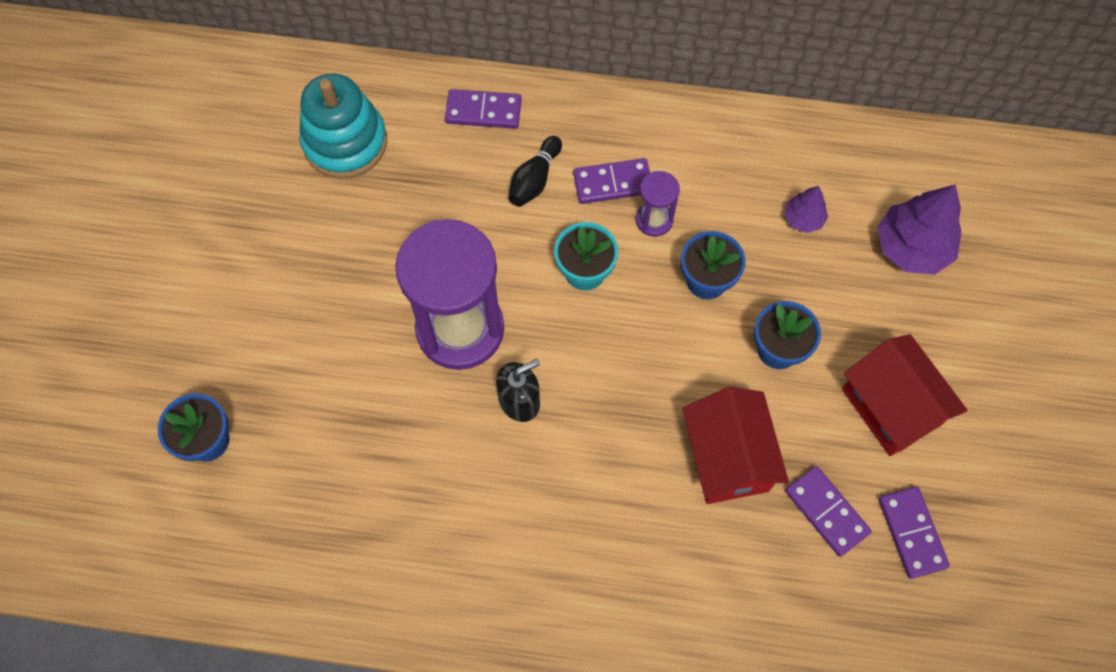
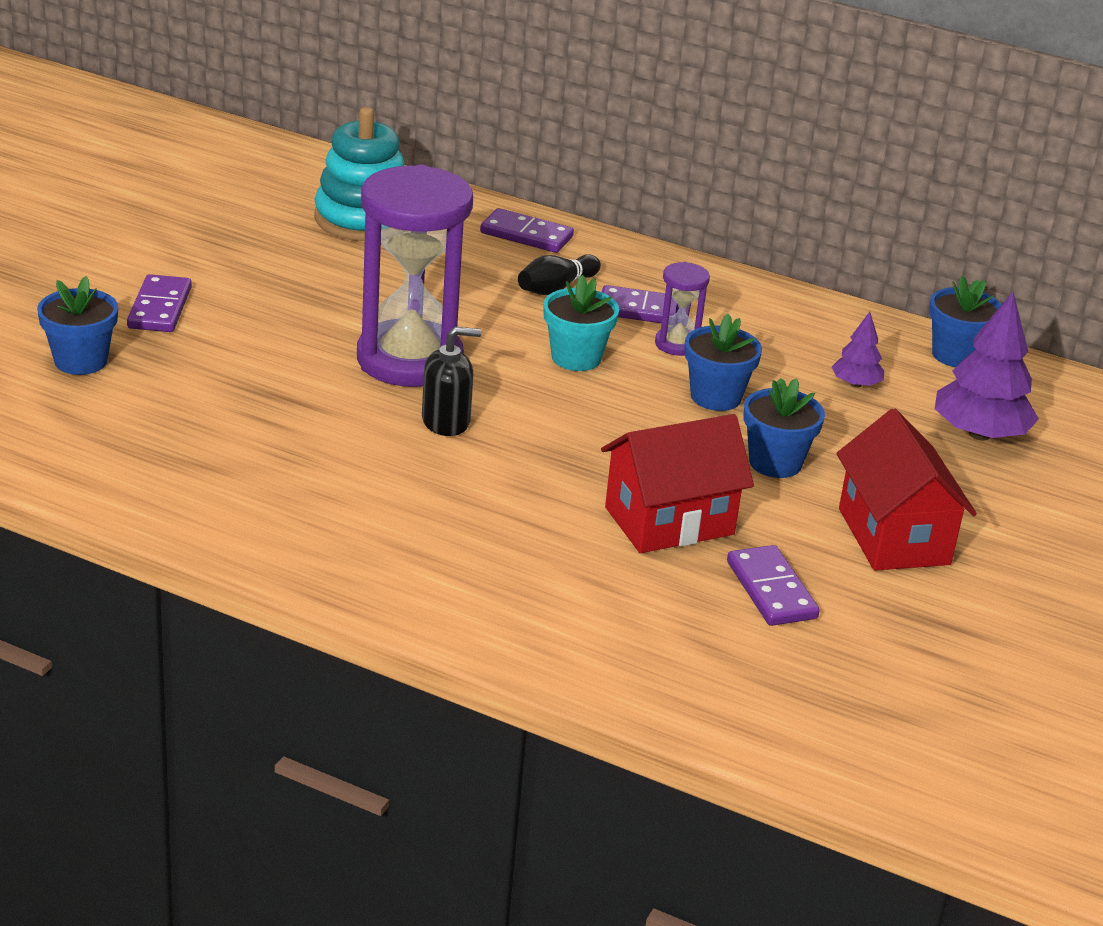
camera: 15 degrees right, 35 degrees down
(727, 458) = (669, 521): red house -> red house turned 60 degrees clockwise
(864, 146) = (956, 355): none -> blue flower pot
(911, 533) = (872, 633): purple domino -> purple domino (159, 308)

